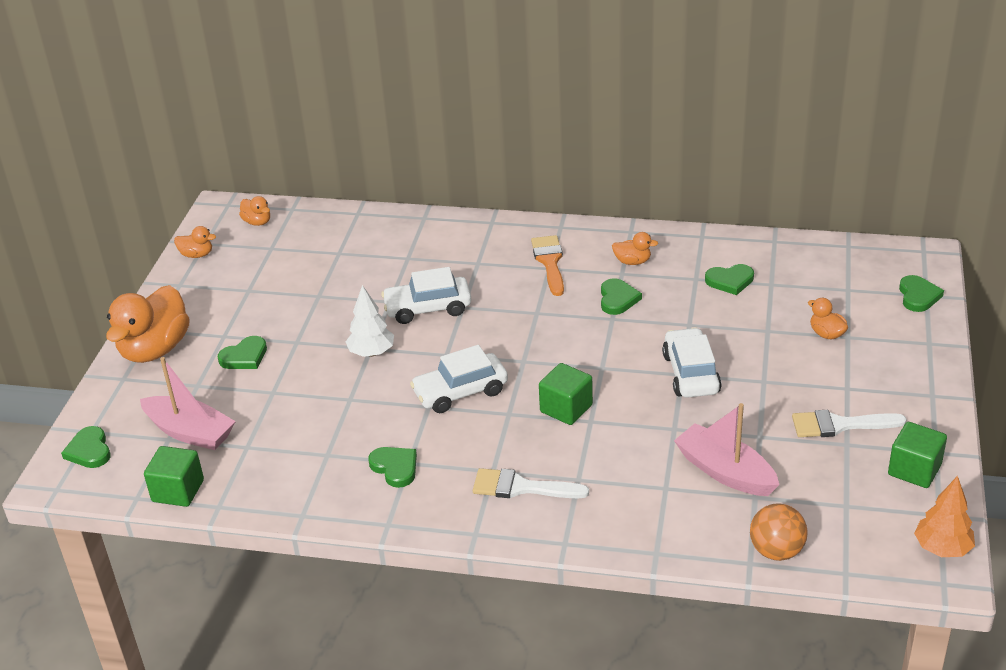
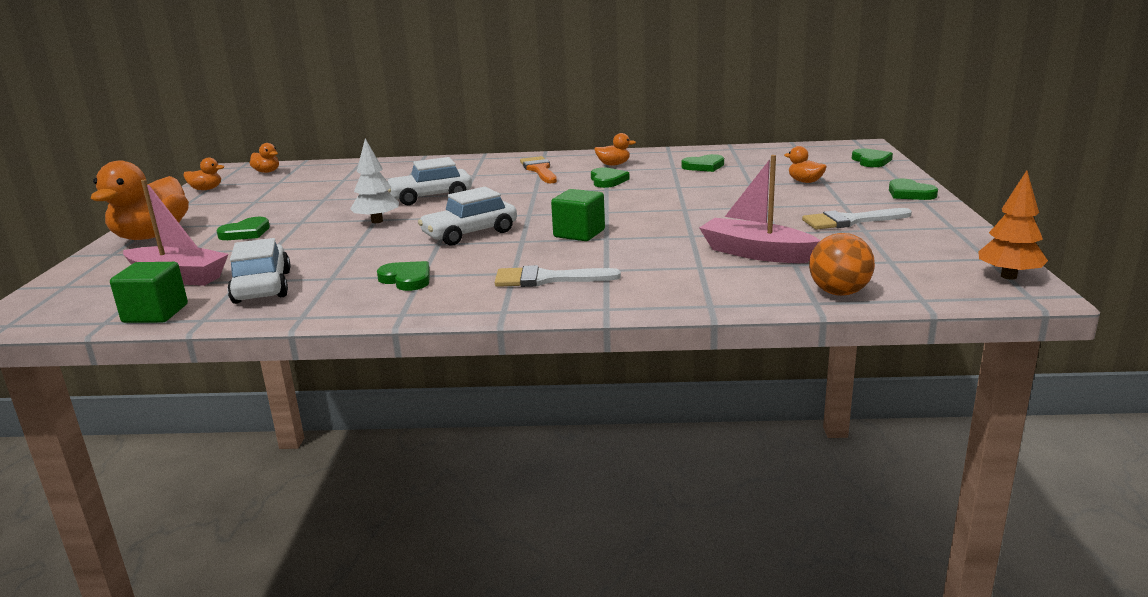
camera: 10 degrees left, 15 degrees down
(89, 450) = (57, 297): green heart -> green heart (910, 193)
(691, 373) = (692, 208): white car -> white car (262, 287)
(914, 470) = (940, 237): green cube -> none

